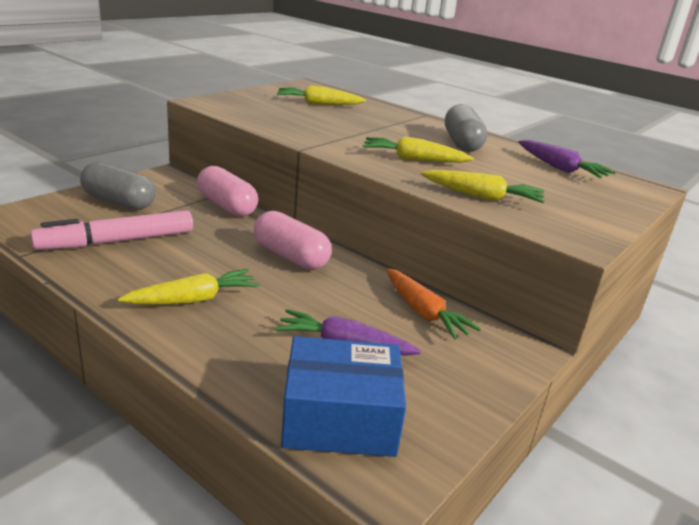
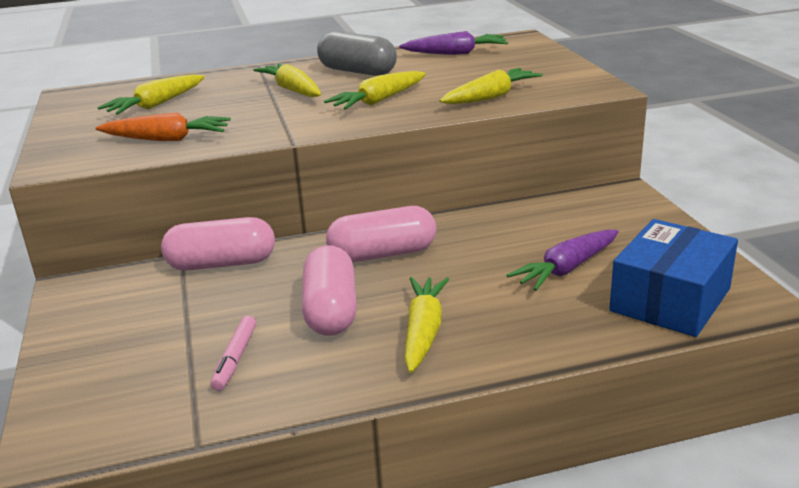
camera: 50 degrees left, 0 degrees up
(117, 241) = (235, 359): pink marker -> pink marker, size x0.50
(118, 202) = (119, 339): grey capsule -> none
(197, 257) = (331, 310): none -> pink capsule
(395, 131) = (292, 90): none -> yellow carrot
(424, 312) = (541, 217): orange carrot -> orange carrot (167, 139)

